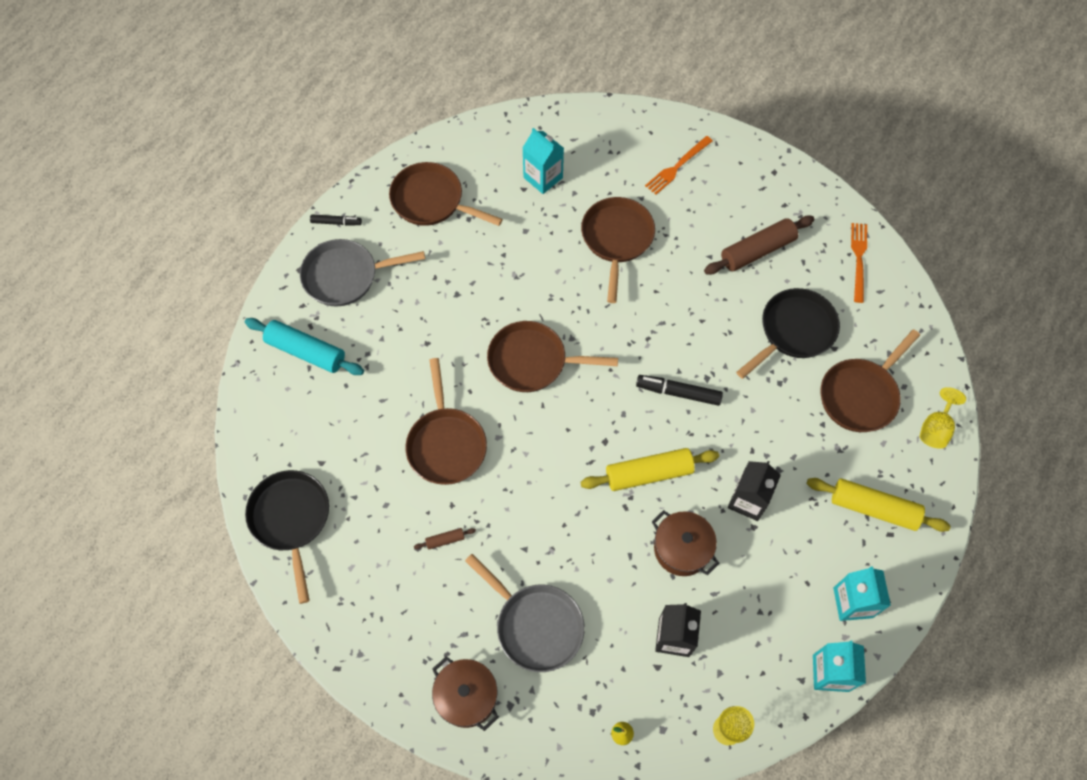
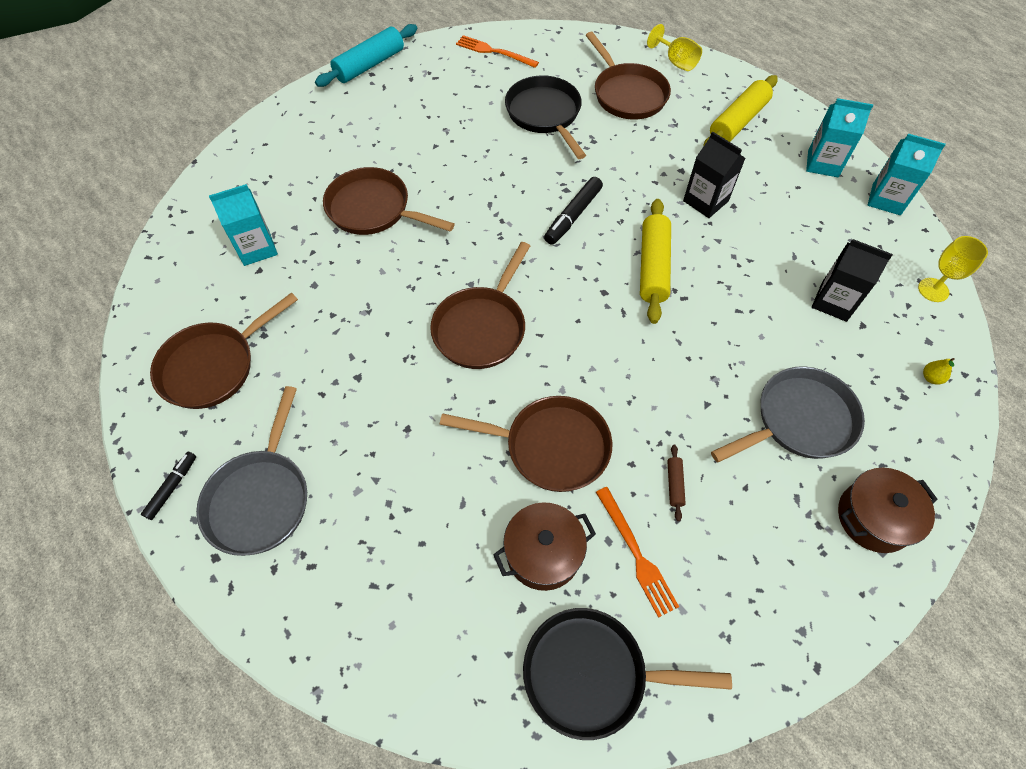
camera: 70 degrees left, 5 degrees down
(306, 351) = (347, 583): turquoise rolling pin -> turquoise rolling pin (369, 65)
(677, 166) = (319, 137): orange fork -> orange fork (636, 554)
(682, 549) = (742, 266): brown pot -> brown pot (543, 553)
(757, 251) = (448, 111): brown rolling pin -> none

